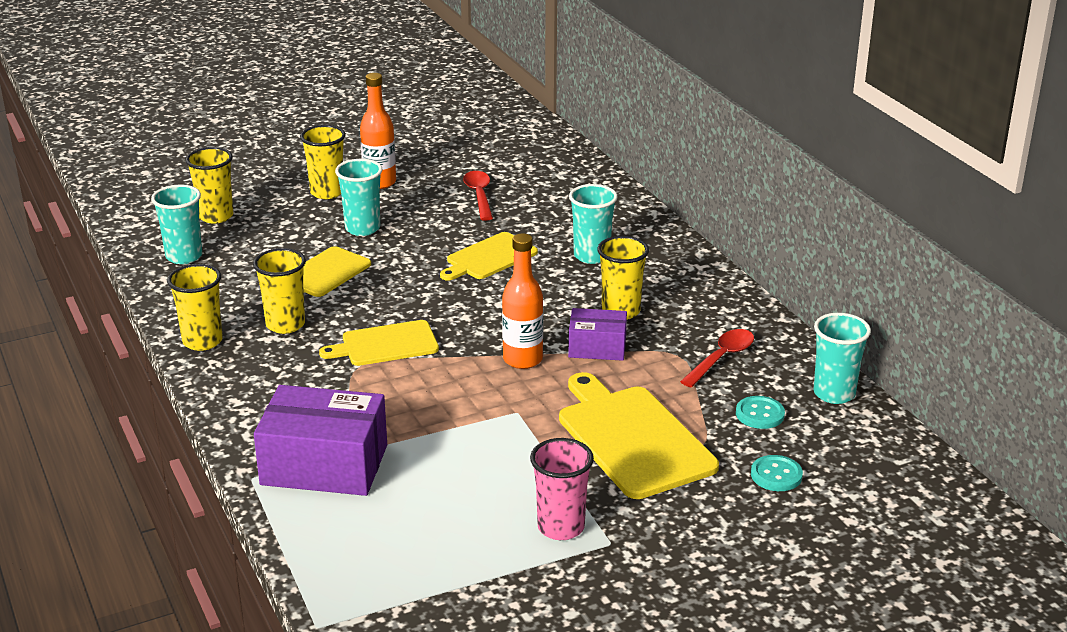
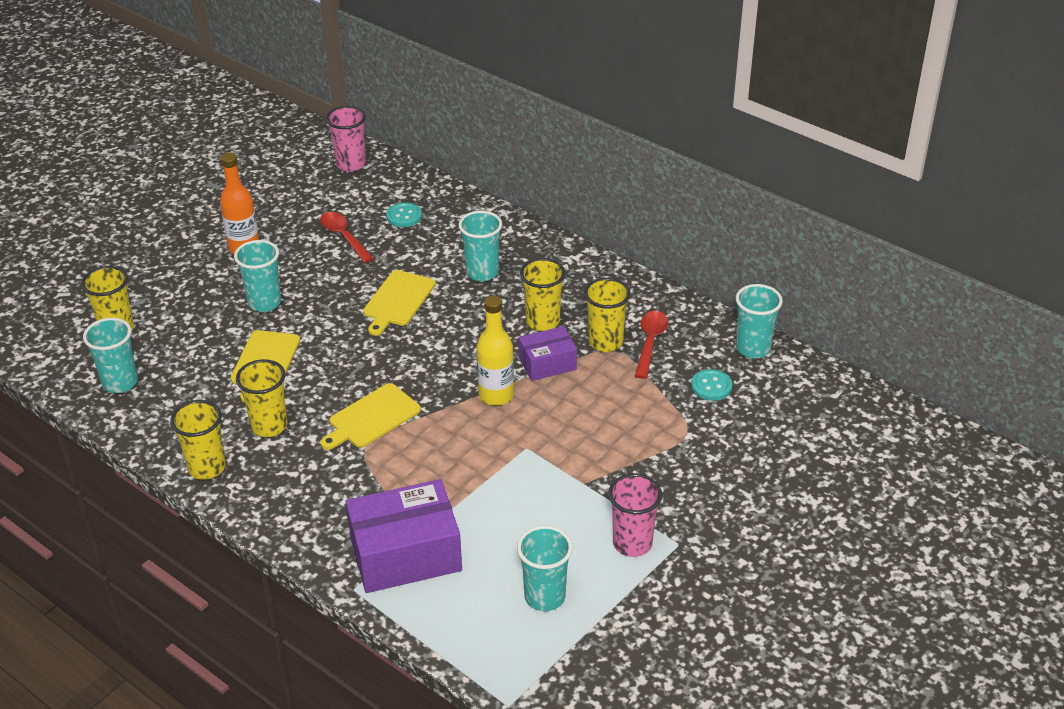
camera: 25 degrees left, 10 degrees up
(327, 192) = (203, 272): yellow cup -> yellow cup (605, 342)
(431, 545) = (544, 597): none -> turquoise cup
(522, 359) = (496, 395): orange bottle -> yellow bottle
(533, 141) = (351, 164): none -> pink cup
(632, 438) = (632, 442): yellow cutting board -> none
(776, 475) = (757, 438): turquoise button -> turquoise button (404, 216)

